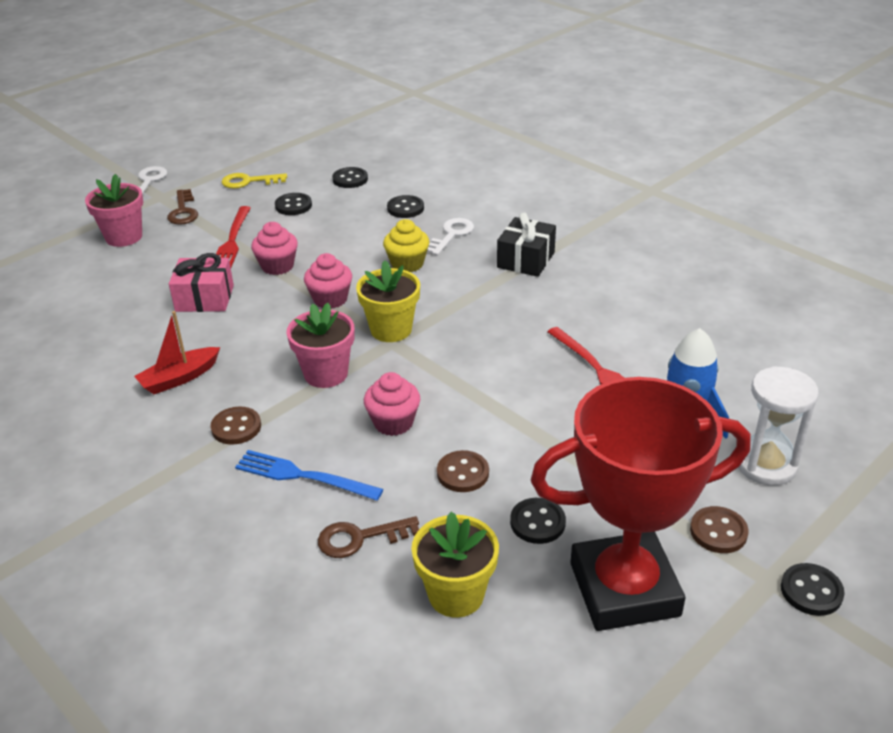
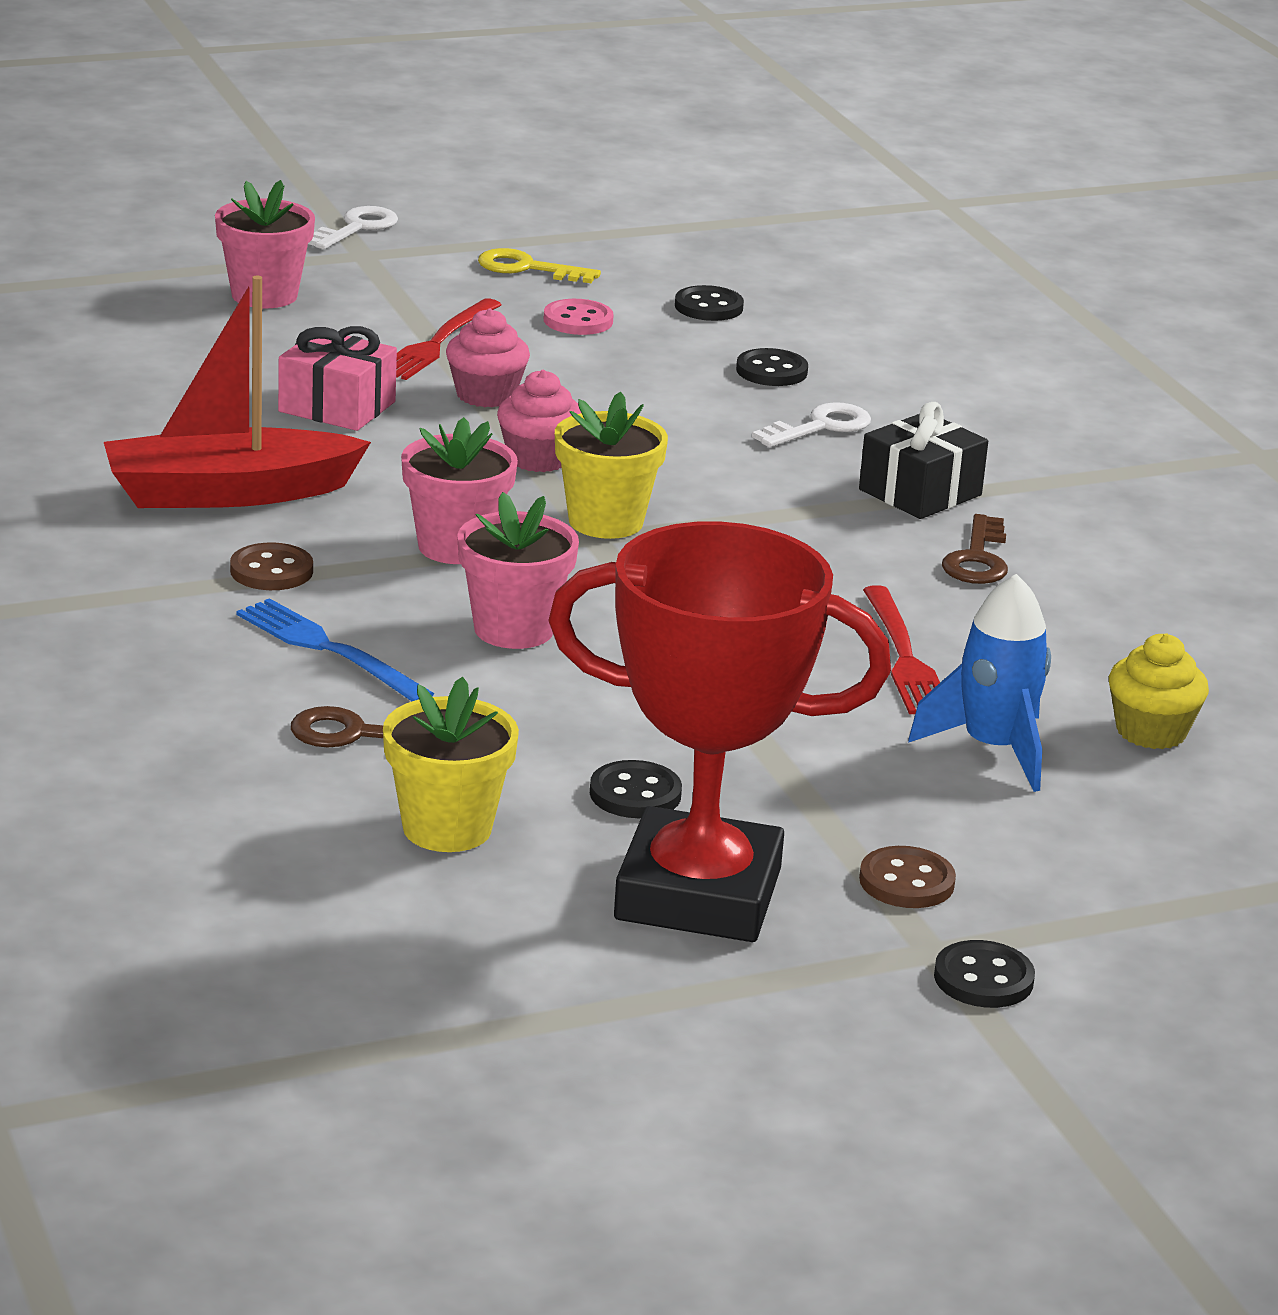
camera: 20 degrees right, 10 degrees down
(179, 378) = (228, 493): red boat -> red boat, size x1.75
(183, 211) = (385, 284): brown key -> brown key (977, 559)
(293, 206) = (578, 320): black button -> pink button
(393, 422) = (513, 629): pink cupcake -> pink flower pot
(407, 264) = (707, 446): yellow cupcake -> yellow cupcake (1151, 731)
(463, 473) = (570, 712): brown button -> none
(766, 465) = (1067, 837): white hourglass -> none

